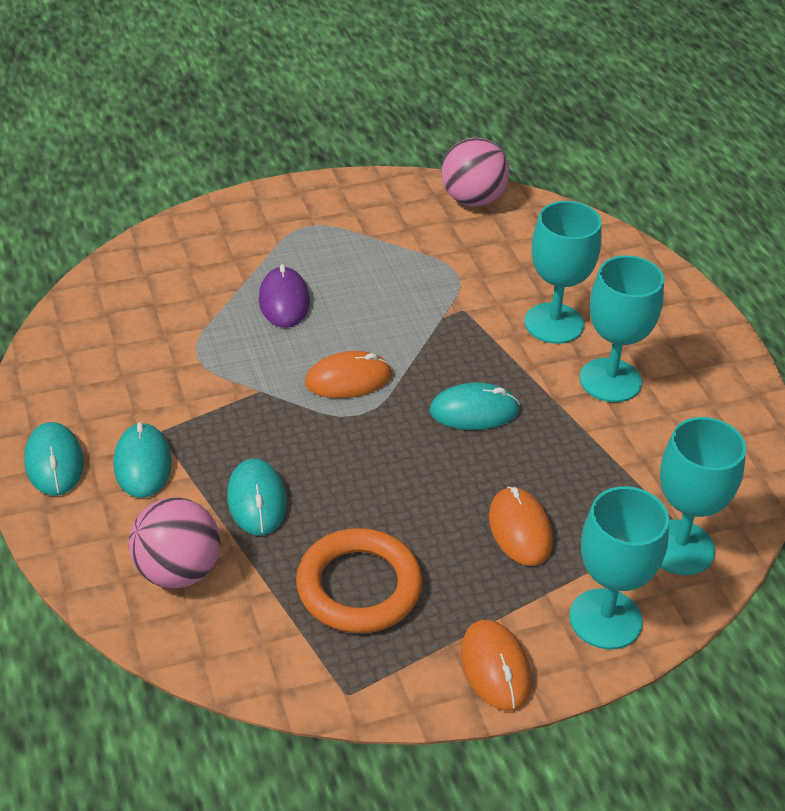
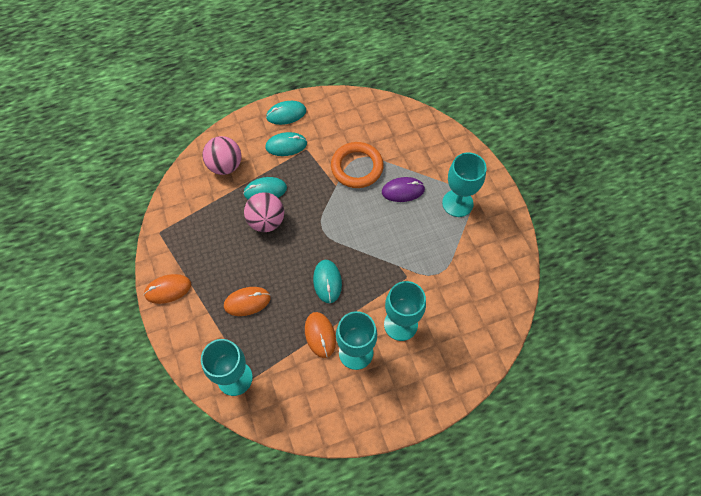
camera: 90 degrees right, 20 degrees up
(348, 379) = (346, 223): orange mouse -> orange mouse (320, 335)
(359, 586) = (214, 234): orange ring -> orange ring (357, 167)
(472, 199) = (510, 282): pink ball -> pink ball (266, 221)
(605, 619) = (192, 338): turquoise goblet -> turquoise goblet (457, 203)

